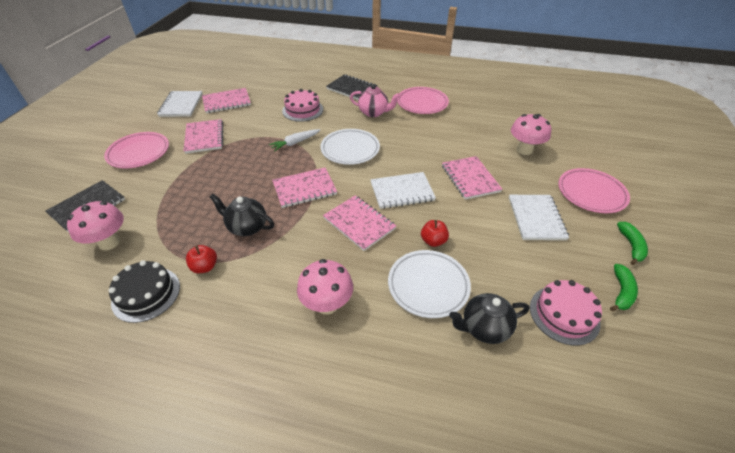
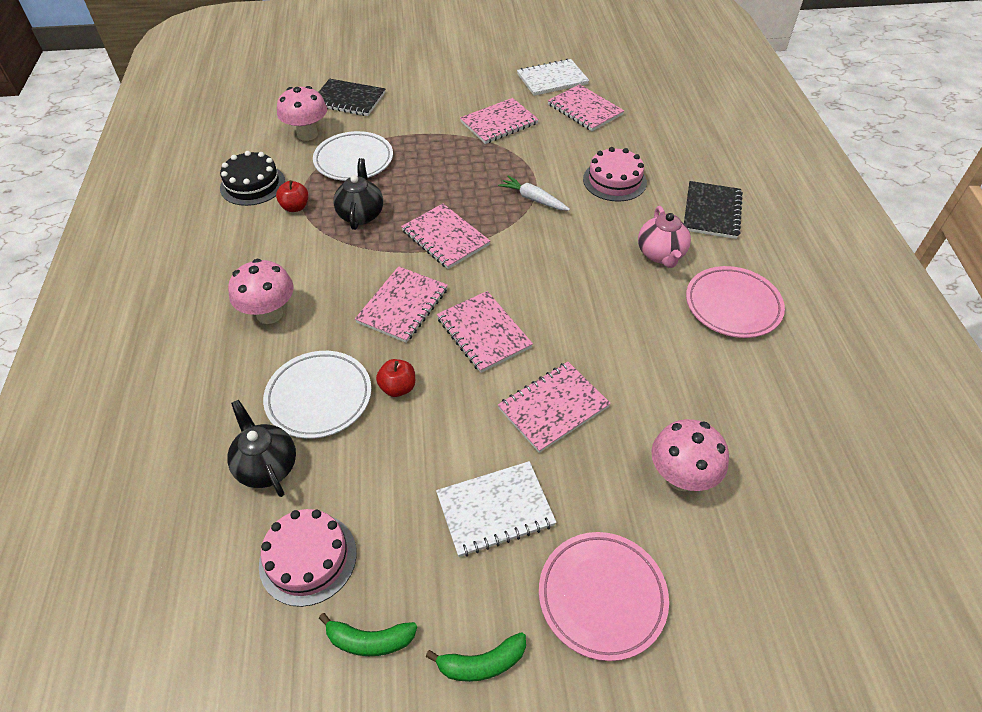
camera: 70 degrees right, 5 degrees up
(139, 153) = (444, 91): pink plate -> none
(350, 149) = (549, 255): white plate -> white plate (354, 160)
(402, 192) = (483, 333): white notebook -> pink notebook

